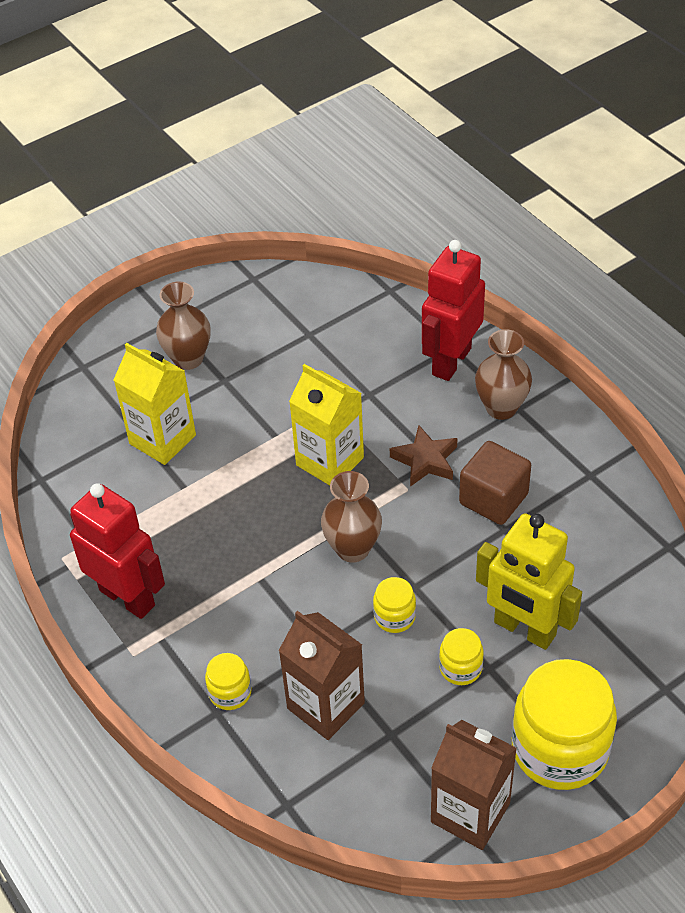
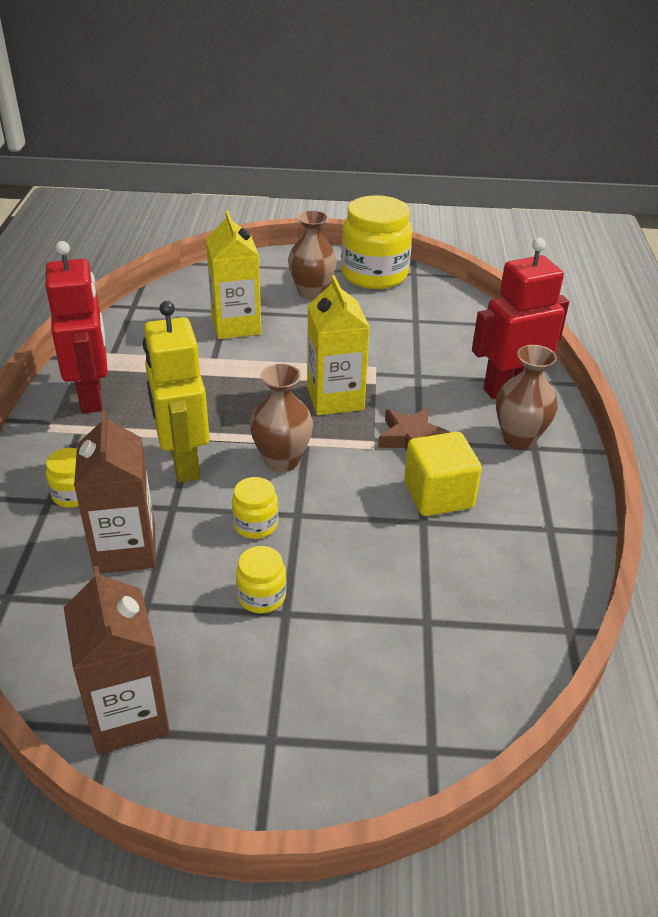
camera: 35 degrees right, 10 degrees down
(493, 499) = (438, 495): brown cube -> yellow cube
(524, 629) = (352, 605): yellow robot -> yellow robot (183, 462)
(559, 748) = (268, 723): yellow jar -> yellow jar (374, 275)

